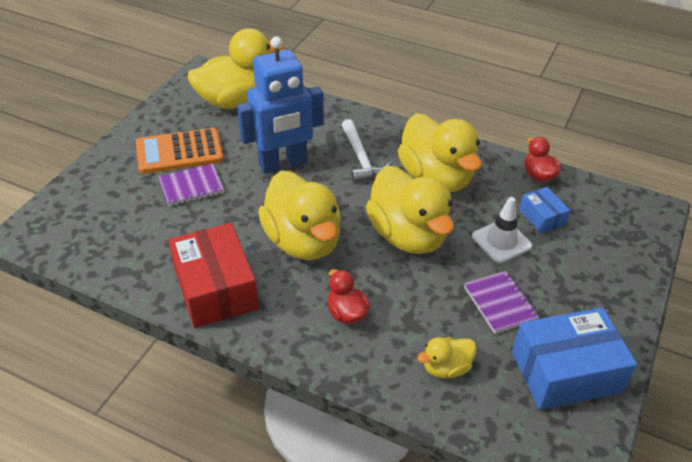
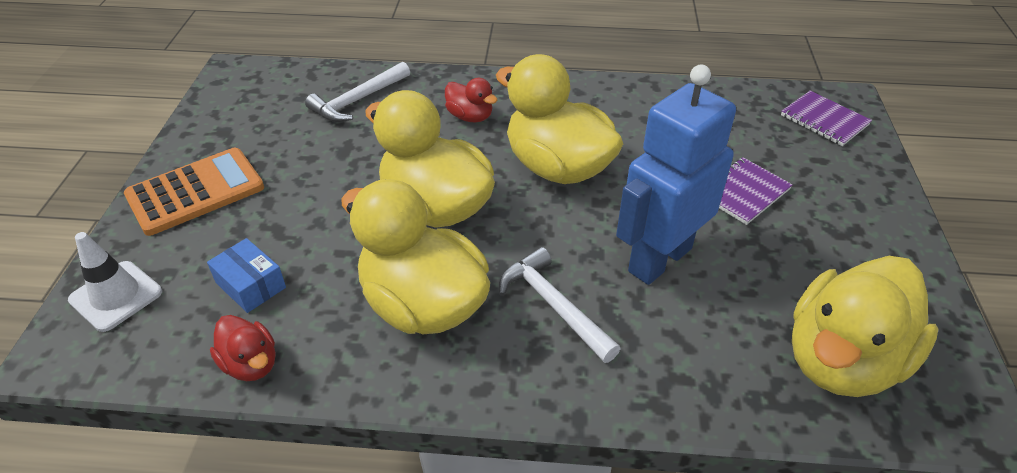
camera: 160 degrees right, 0 degrees up
(179, 152) = (813, 235): orange calculator -> orange calculator (195, 192)
(215, 289) = (611, 104): red box -> none
(446, 368) = (358, 100): yellow duck -> white hammer
(500, 303) = (308, 164): purple notebook -> purple notebook (824, 120)
(501, 241) = (310, 233): white traffic cone -> white traffic cone (116, 296)
(566, 372) = (239, 124): blue box -> none

